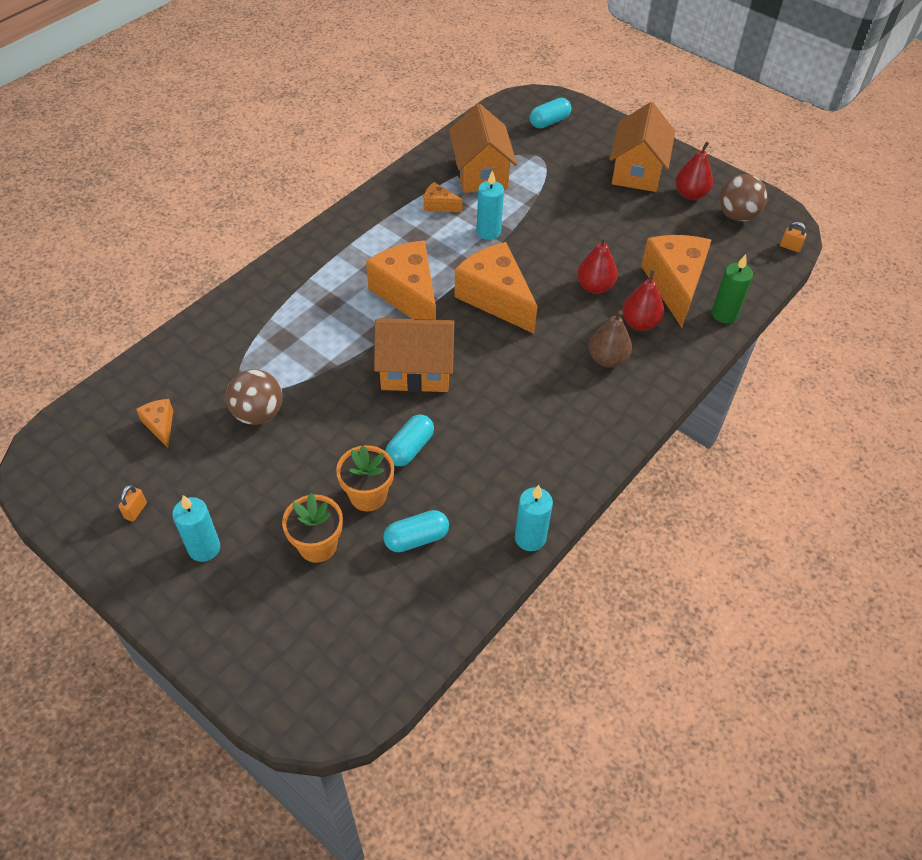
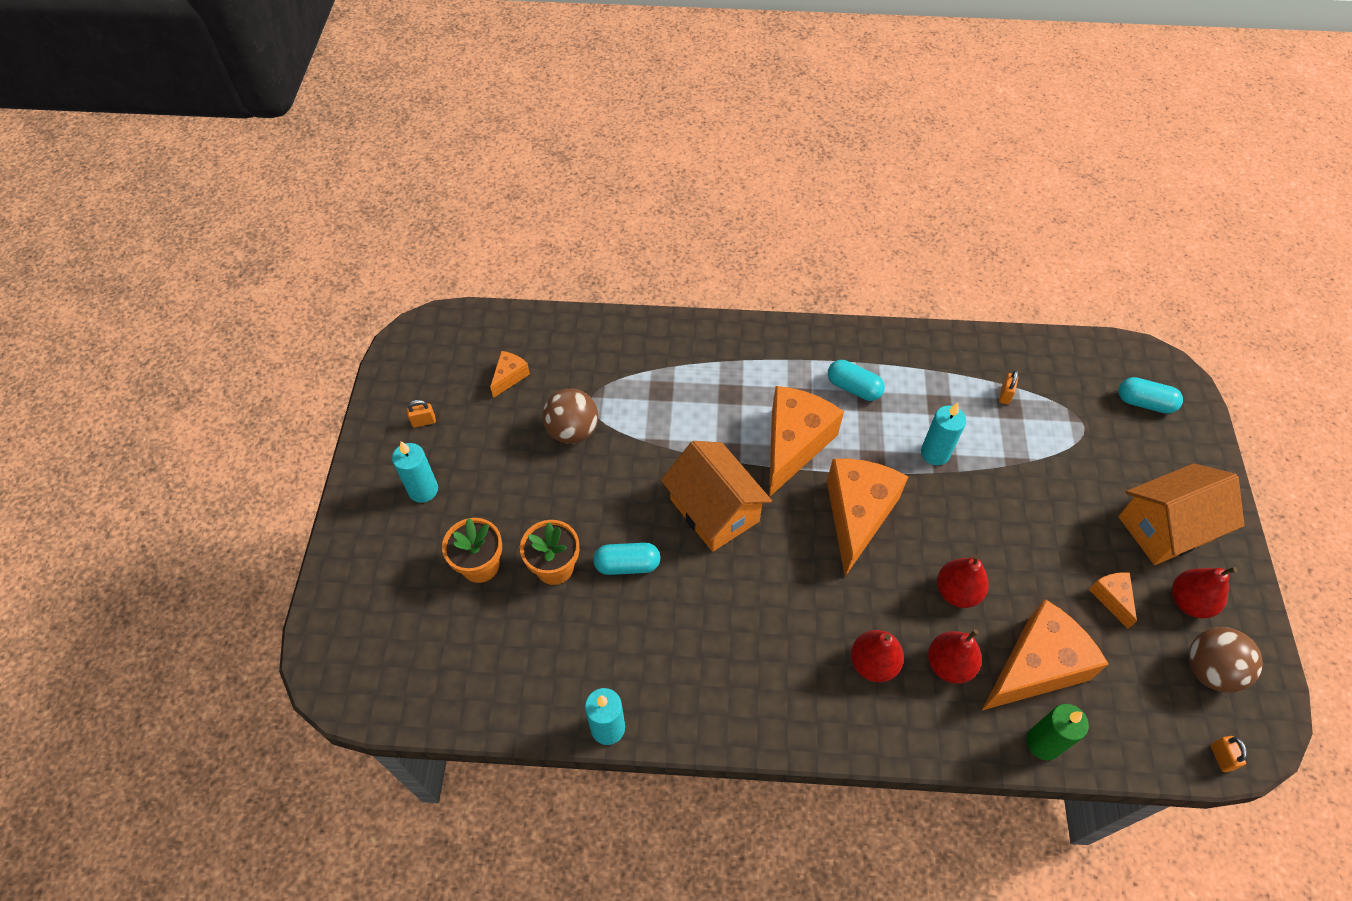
camera: 55 degrees right, 5 degrees up
(416, 538) = (539, 634): turquoise capsule -> turquoise capsule (853, 388)
(439, 205) = (926, 391): orange cheese -> orange cheese (1111, 598)
(481, 173) = (1005, 395): orange house -> orange padlock
(607, 359) = (873, 663): brown pear -> red pear

